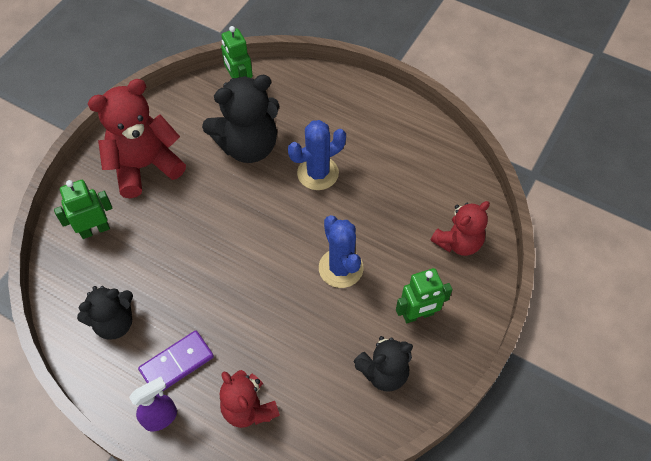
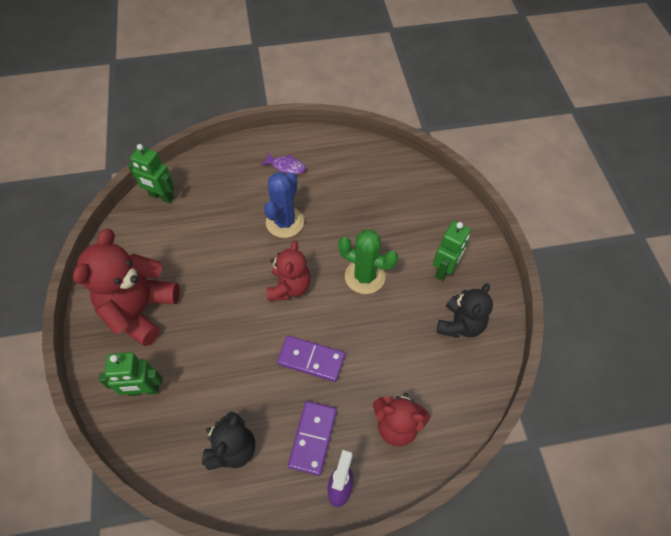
camera: 40 degrees left, 0 degrees up
(95, 230) = (144, 390): green robot -> green robot turned 120 degrees counterclockwise
(232, 302) = (311, 359): none -> purple domino
(248, 146) = (213, 238): black teddy bear -> none
(341, 268) = (365, 276): blue cactus -> green cactus
(365, 124) = (286, 166): none -> purple fish
(458, 242) = (424, 203): red teddy bear -> red teddy bear (289, 287)

